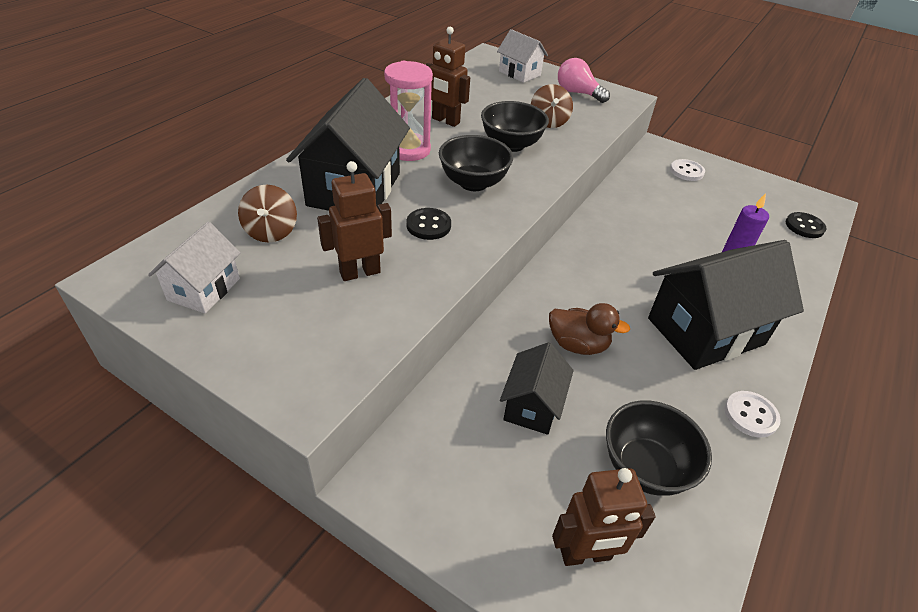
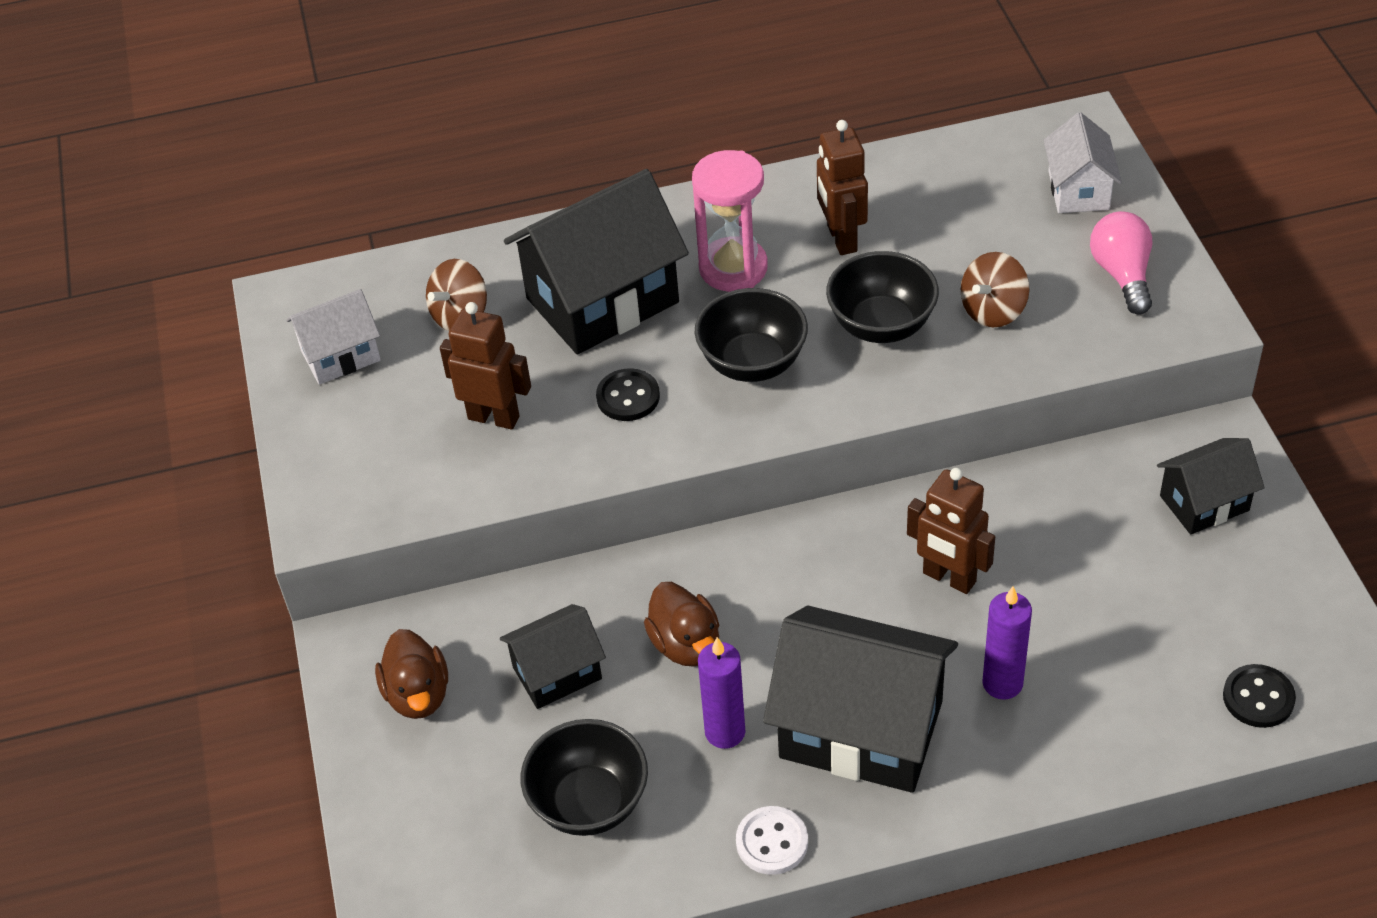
camera: 50 degrees right, 5 degrees up
(465, 480) = (418, 694): none -> brown duck
(585, 555) = (444, 824): brown robot -> brown robot (949, 578)
(654, 375) = (725, 732): none -> purple candle
(686, 171) = (1204, 503): white button -> black house

